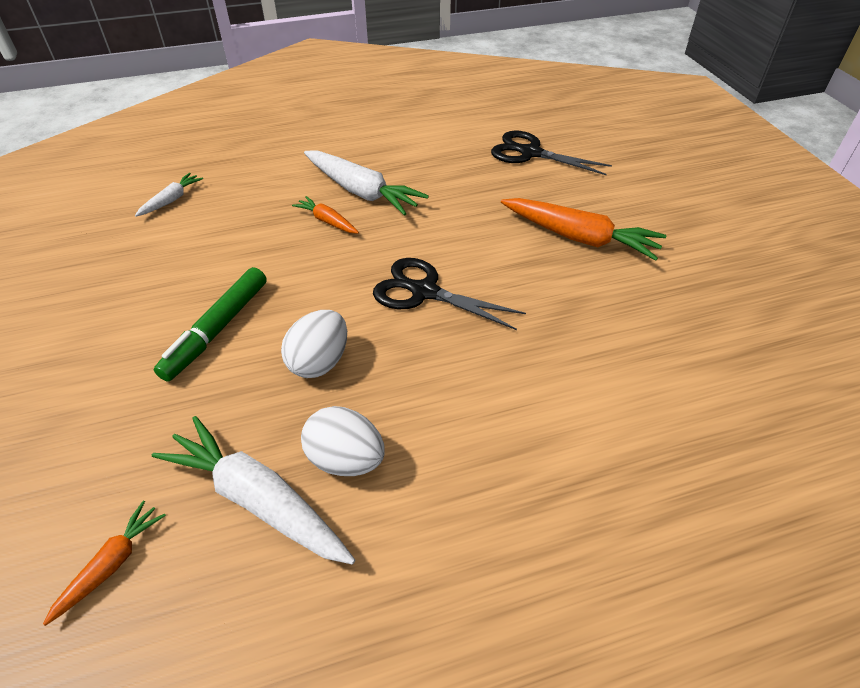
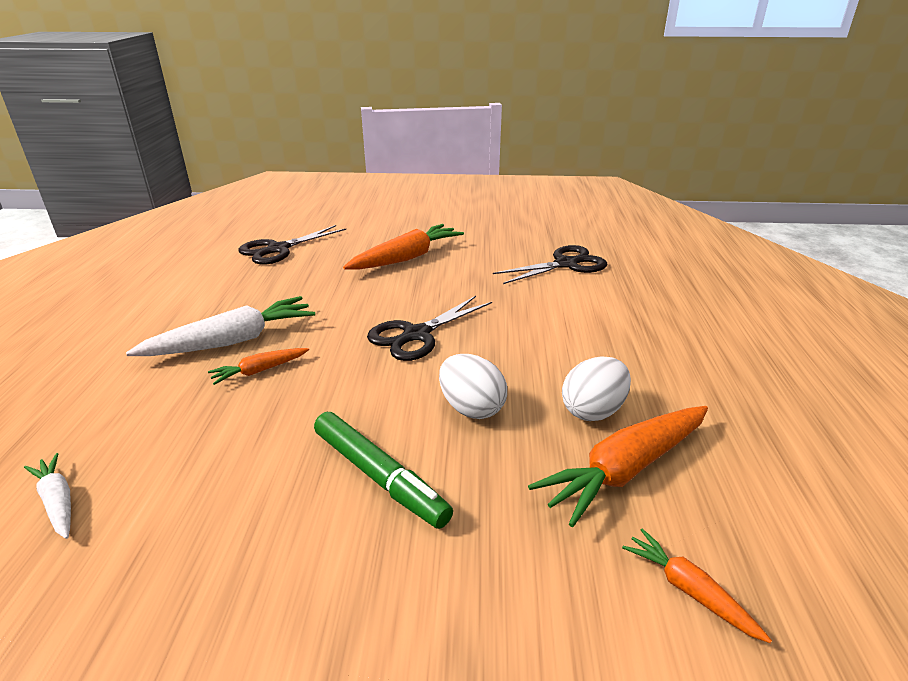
camera: 70 degrees left, 15 degrees down
(257, 499) = (624, 470): white carrot -> orange carrot
(678, 382) = (566, 264): none -> black scissors

